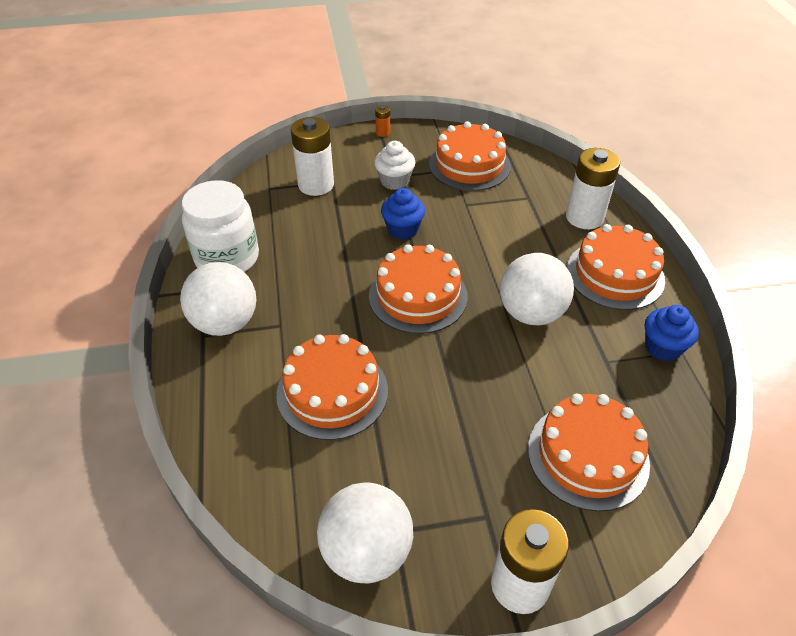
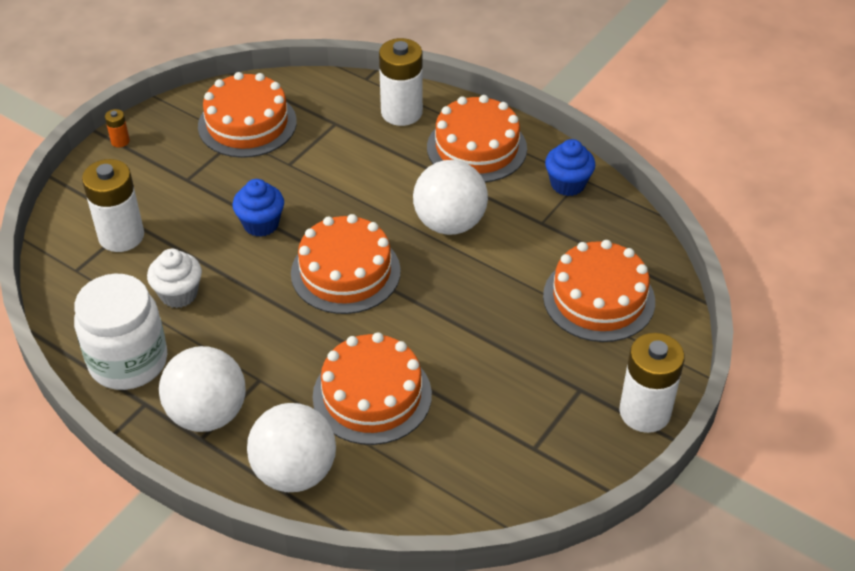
camera: 45 degrees left, 0 degrees up
(367, 551) = (531, 475): white ball -> white ball (295, 472)
(394, 181) = (195, 183): white cupcake -> white cupcake (178, 294)

